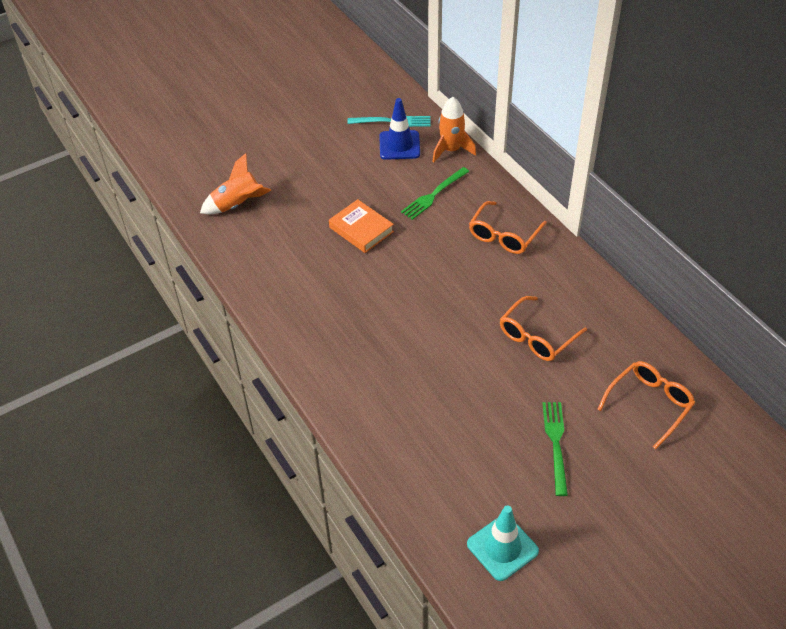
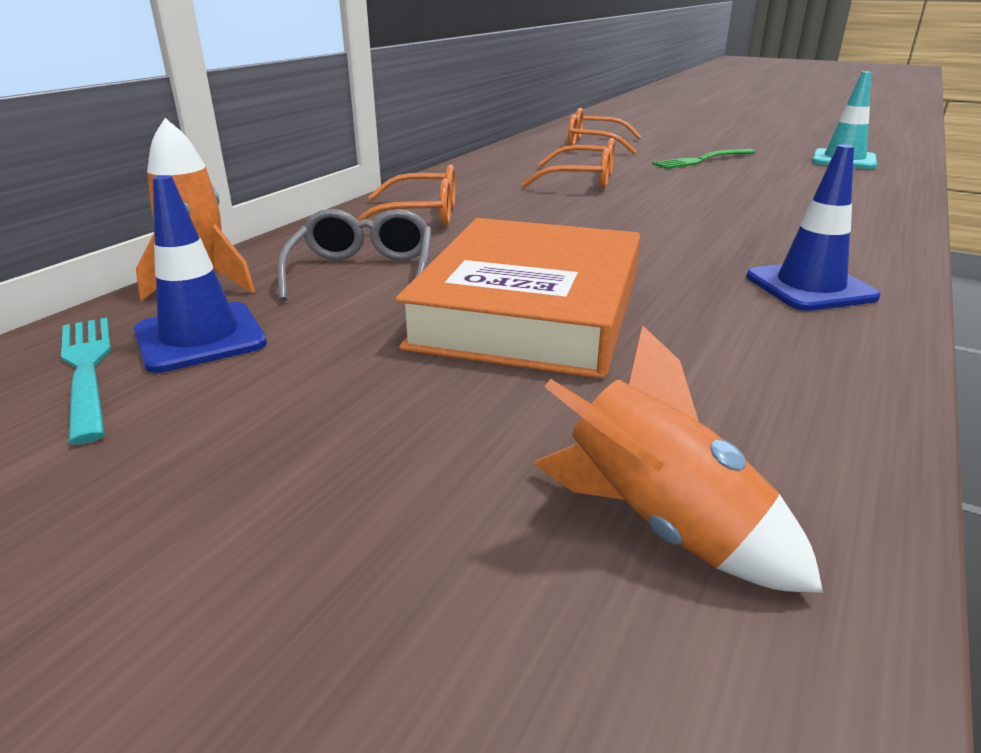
camera: 120 degrees left, 20 degrees down
(316, 326) = (810, 287): none -> blue traffic cone
(361, 229) = (530, 309): orange book -> orange book, size x1.91
(433, 195) = (363, 272): green fork -> grey glasses

